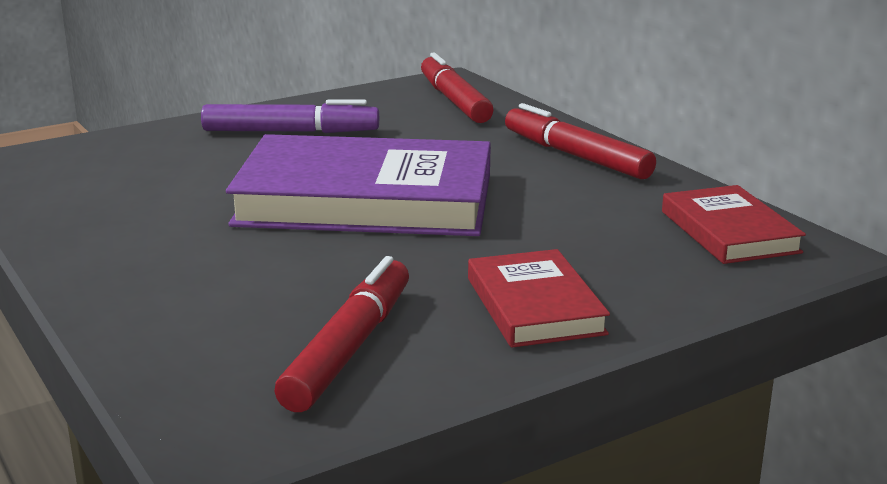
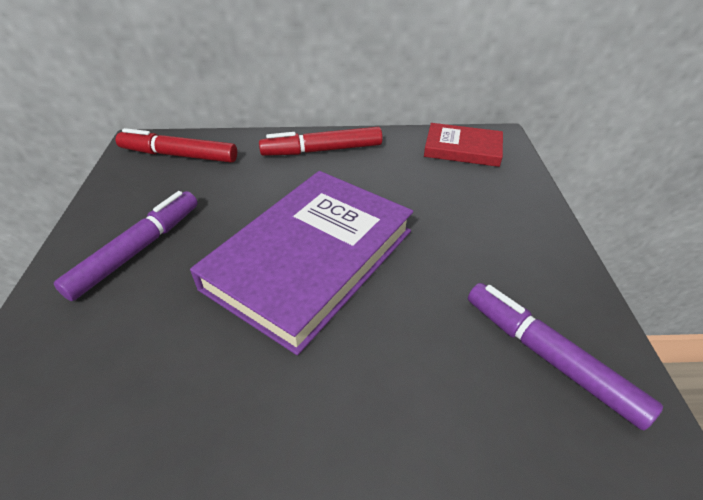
camera: 60 degrees left, 20 degrees up
(349, 348) = (549, 357): red marker -> purple marker
(534, 306) = (520, 249): red book -> none

